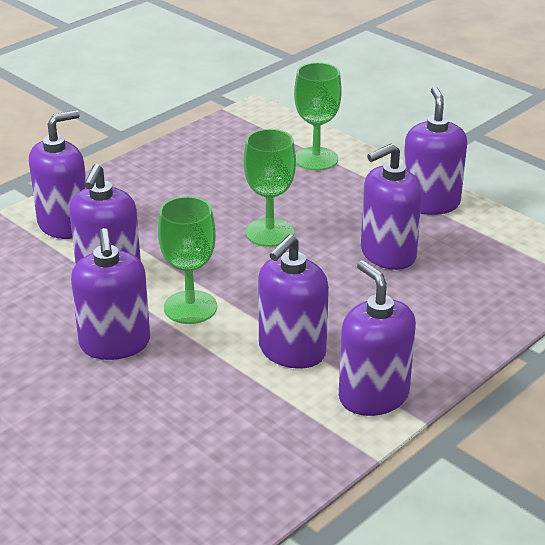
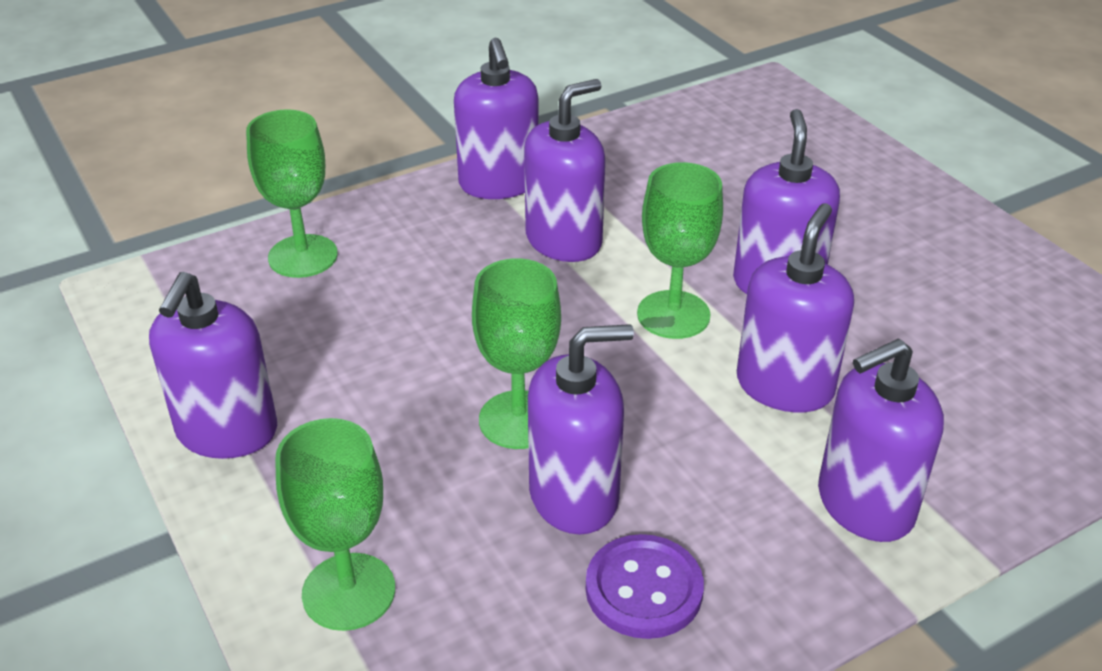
camera: 165 degrees left, 5 degrees up
(177, 178) = (644, 589): none -> purple button
(388, 254) = (364, 348): purple soap dispenser -> purple soap dispenser (574, 496)
(481, 305) = (303, 256): none -> green goblet

